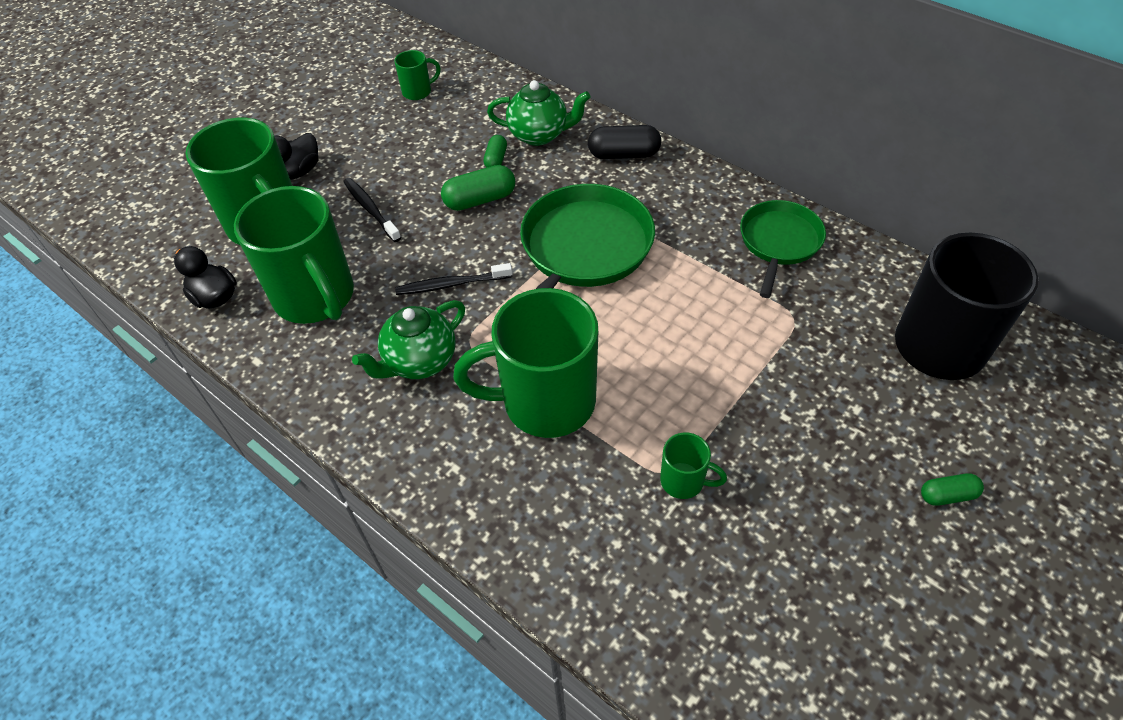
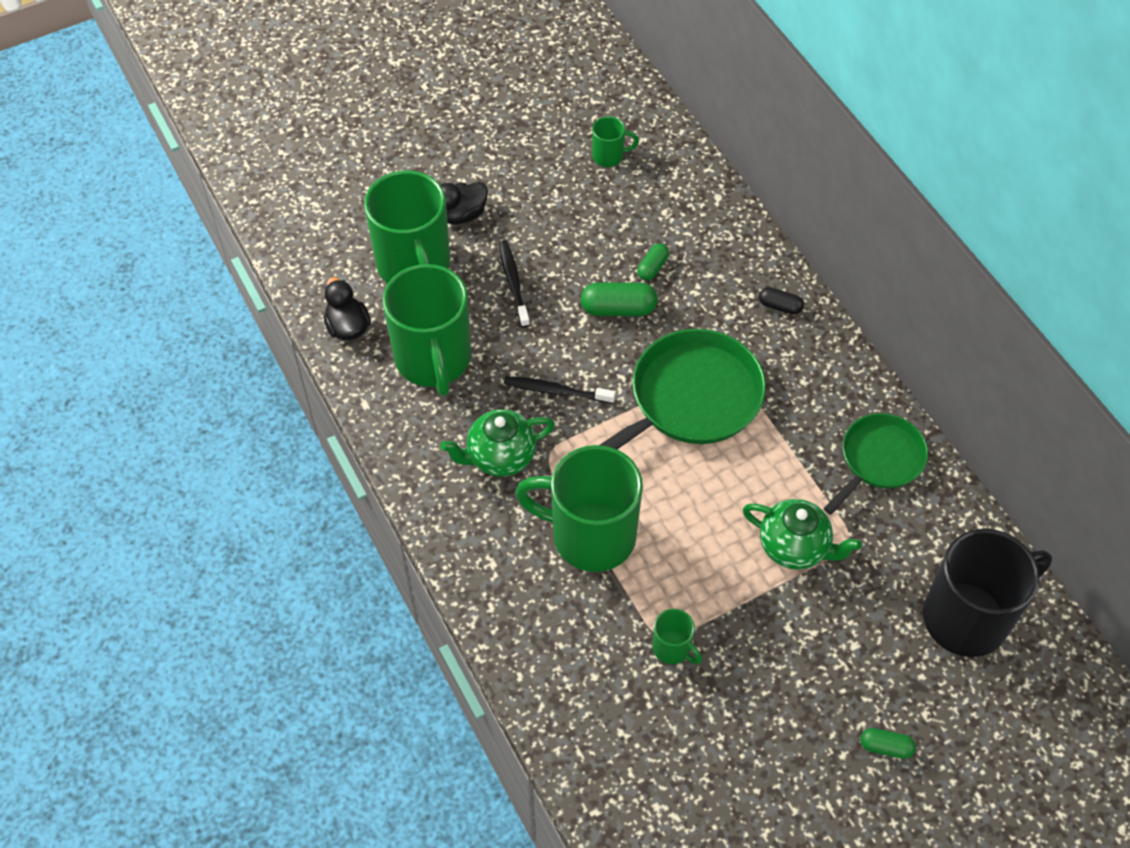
camera: 20 degrees right, 5 degrees up
(539, 135) = (707, 253): green teapot -> green teapot (794, 547)
(624, 154) = (780, 306): black capsule -> black capsule, size x0.60

